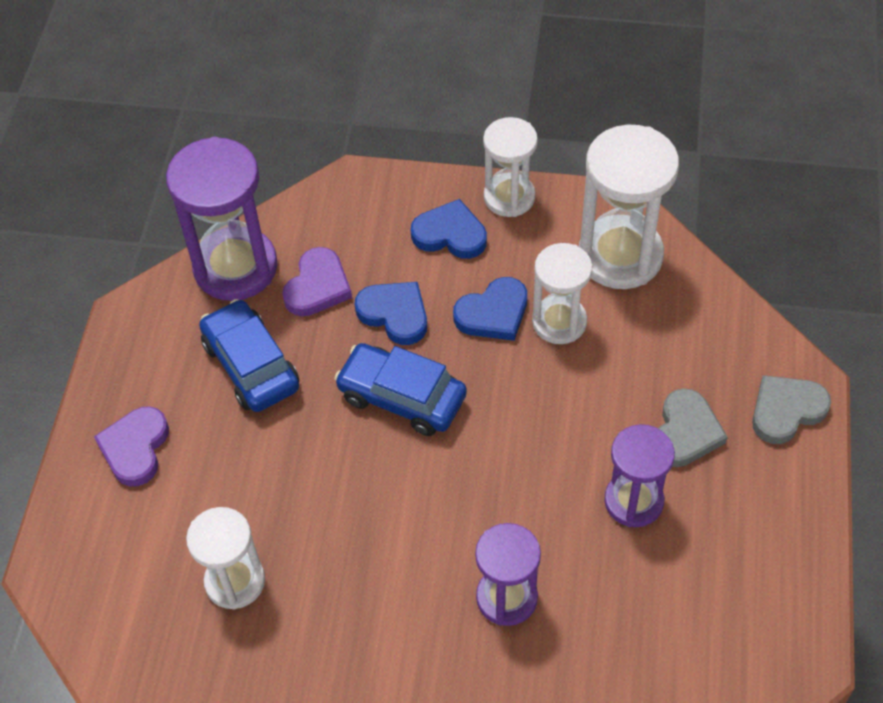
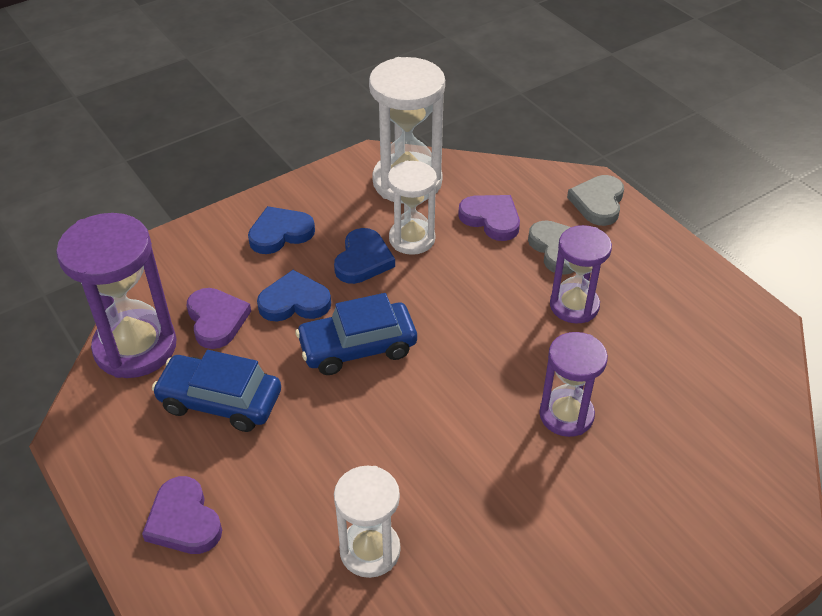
camera: 45 degrees left, 10 degrees down
(509, 197) = (297, 190): white hourglass -> none
(656, 353) = (491, 219): none -> purple heart

